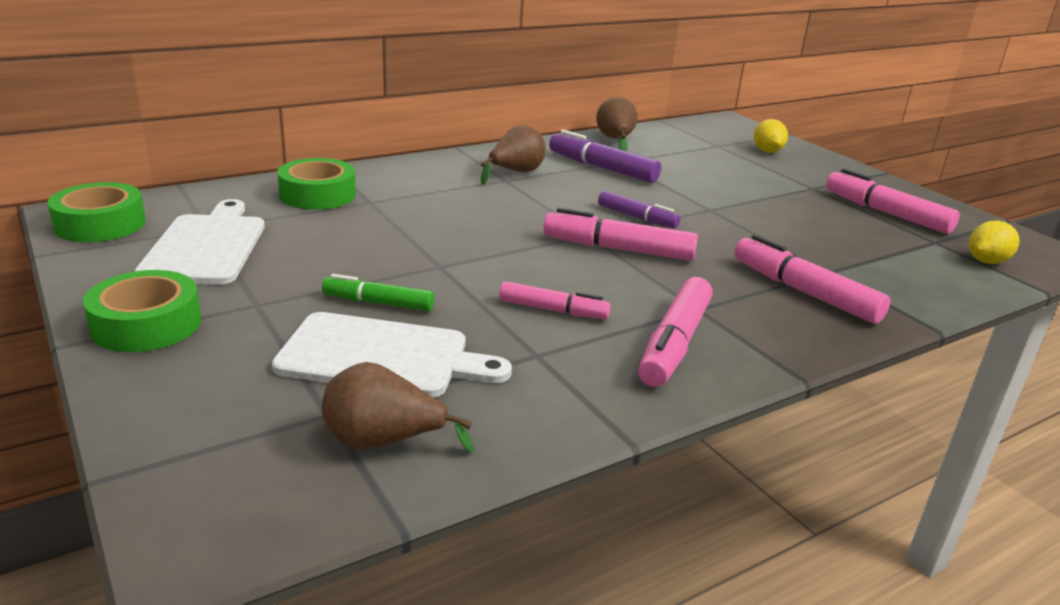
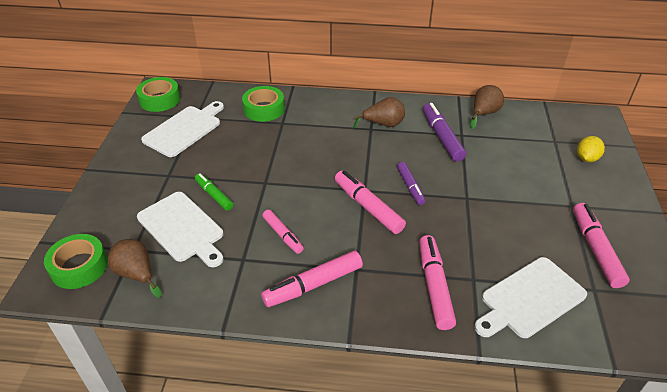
camera: 40 degrees right, 15 degrees up
(146, 324) = (122, 169): green tape -> green tape (79, 266)
(901, 268) = (530, 299): none -> white cutting board
(986, 261) = (608, 323): yellow lemon -> none

